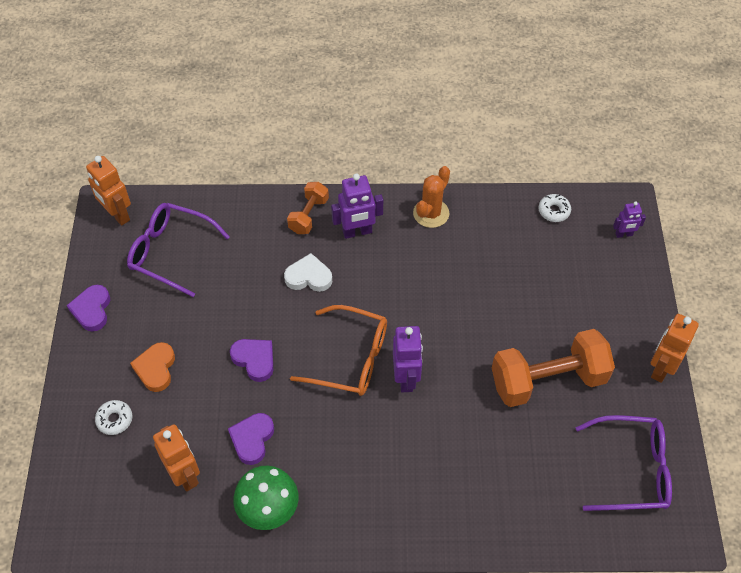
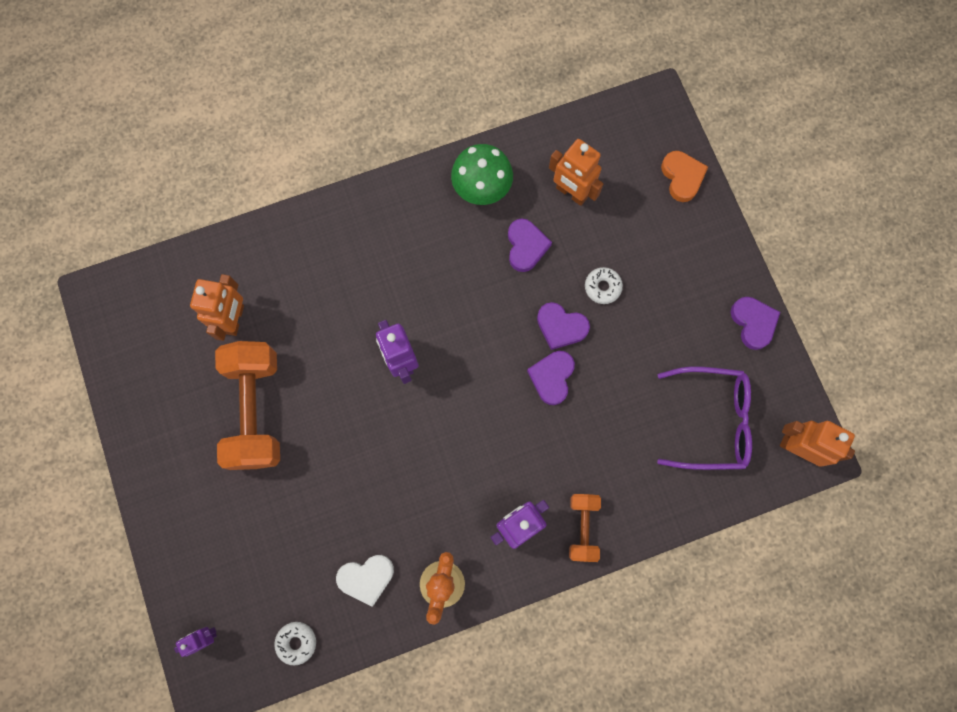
camera: 160 degrees right, 20 degrees up
(115, 420) = (663, 220): white donut -> white donut (602, 287)
(156, 368) = (653, 283): orange heart -> orange heart (682, 177)
(282, 323) = (552, 377): none -> purple heart
(308, 277) = (548, 444): white heart -> white heart (366, 578)
(350, 358) = (465, 363): orange glasses -> none
(548, 380) = (256, 410): orange dumbbell -> orange dumbbell turned 60 degrees counterclockwise
(631, 469) = (155, 342): purple glasses -> none
(661, 368) = (140, 466): orange robot -> orange robot (235, 319)

